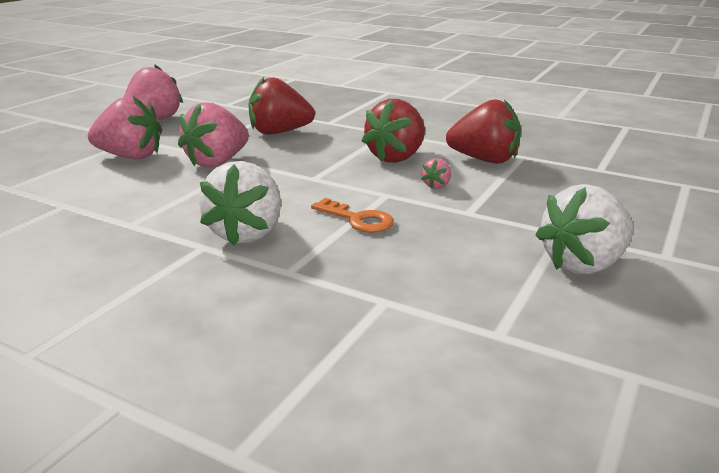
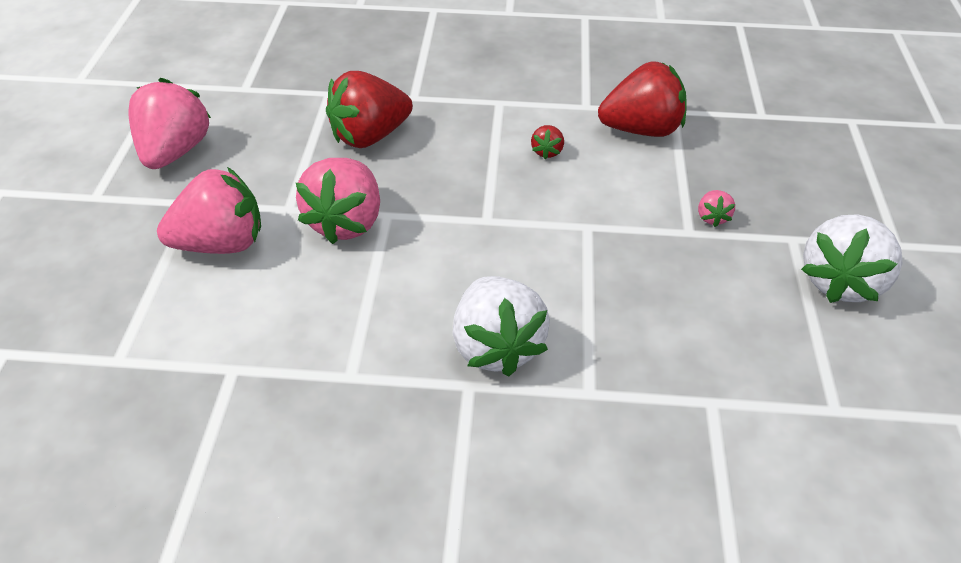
camera: 25 degrees left, 20 degrees up
(358, 219) = (592, 281): orange key -> none
(396, 157) = (547, 151): red strawberry -> red strawberry, size x0.44
(436, 185) = (626, 194): pink strawberry -> pink strawberry (712, 217)

